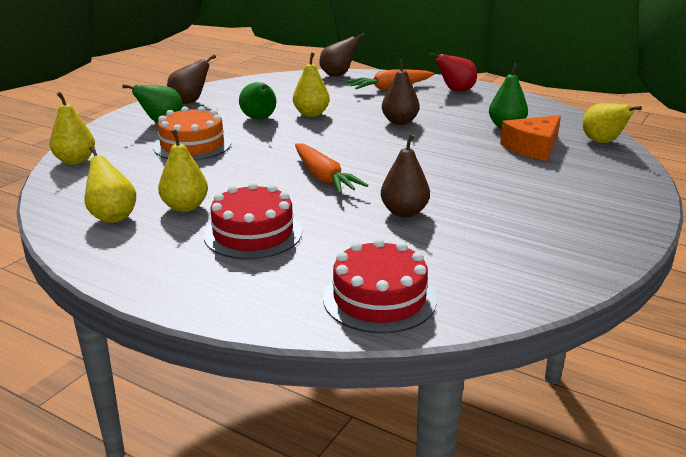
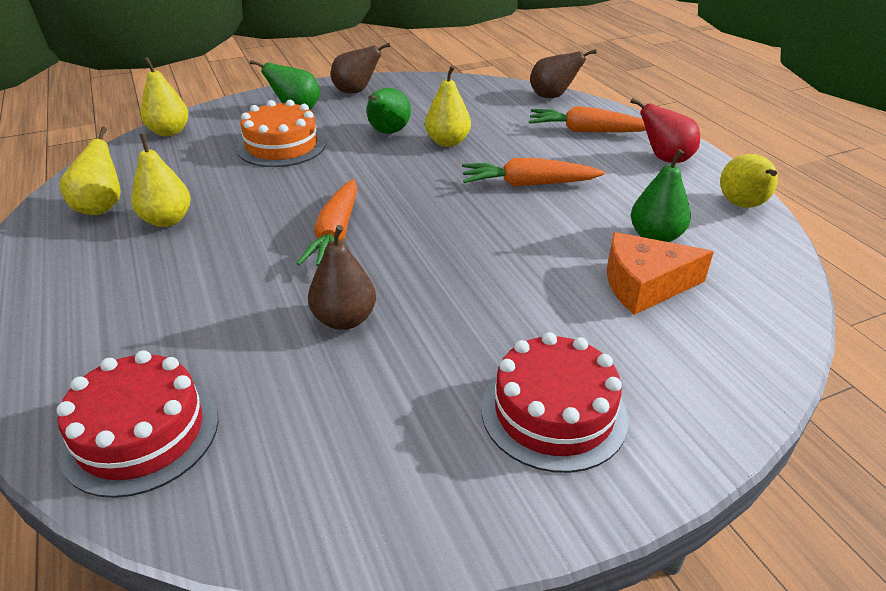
camera: 35 degrees right, 10 degrees up
(253, 234) = (169, 280): red cake -> red cake (553, 412)
(400, 122) = (528, 184): brown pear -> orange carrot
(603, 142) = (766, 315): yellow pear -> yellow pear (743, 205)

